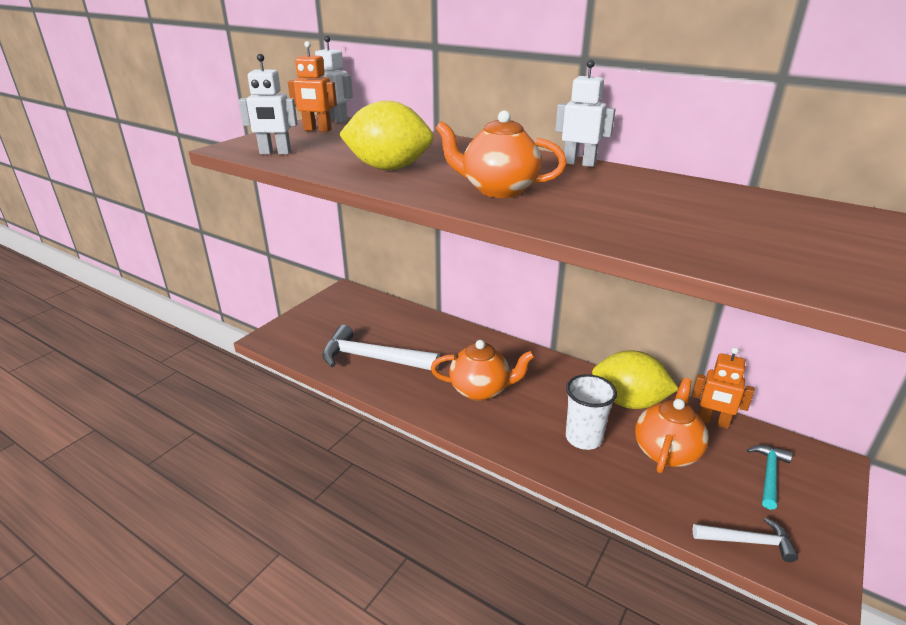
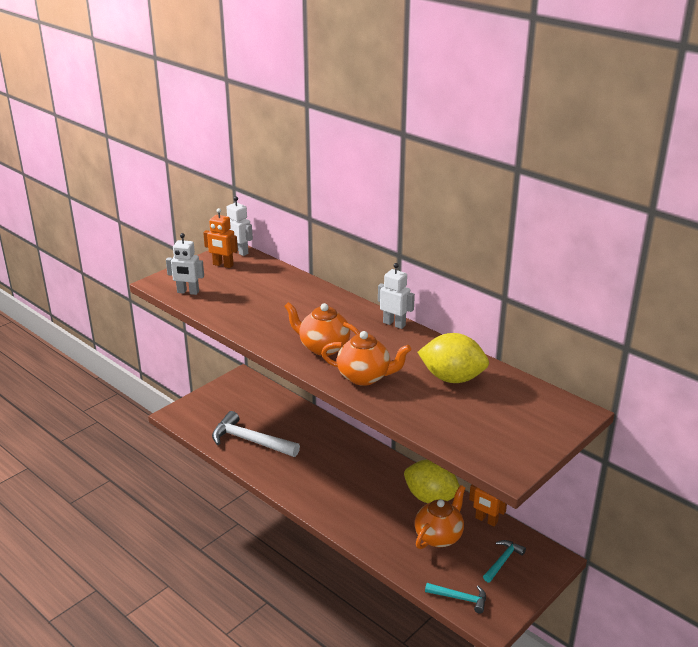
camera: 10 degrees right, 0 degrees up
(389, 168) = (260, 317): yellow lemon -> yellow lemon (452, 378)
(480, 390) = (323, 475): orange teapot -> orange teapot (365, 377)
(583, 438) = (384, 520): white cup -> none
(748, 541) = (460, 598): white hammer -> turquoise hammer

